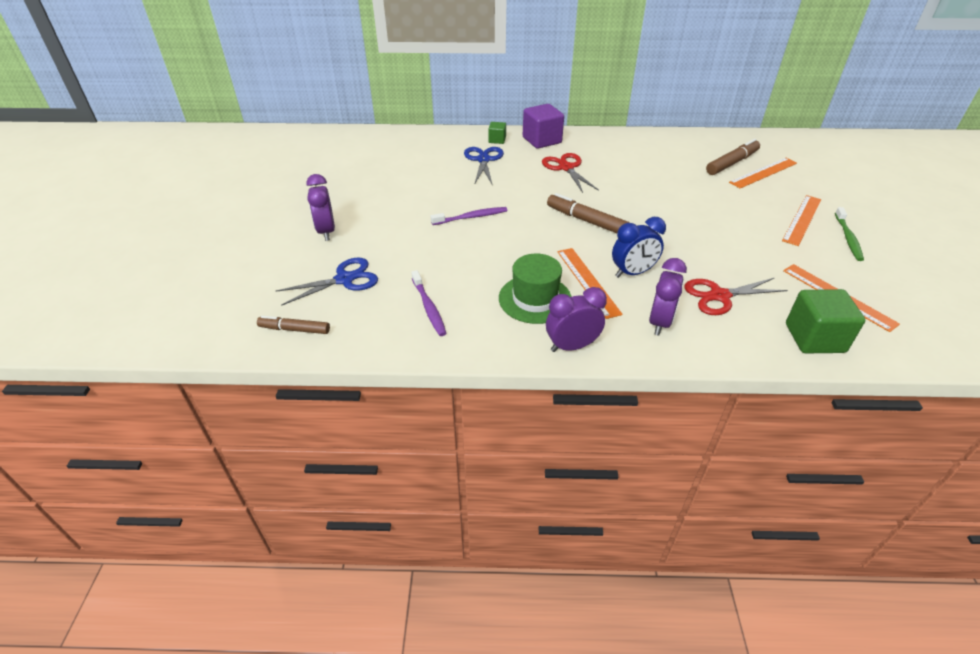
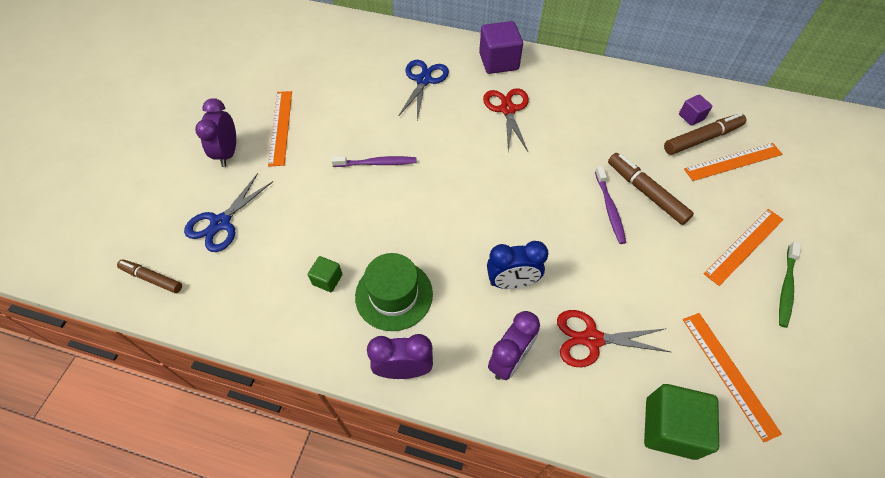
camera: 15 degrees right, 15 degrees up
(344, 279) = (221, 223): blue scissors -> blue scissors turned 135 degrees clockwise
(429, 308) = (285, 281): purple toothbrush -> purple toothbrush (609, 209)
(497, 140) = (450, 52): green cube -> green cube (327, 279)
(586, 221) = (495, 194): brown marker -> brown marker (646, 192)
(587, 281) = (458, 283): orange ruler -> orange ruler (280, 127)
(716, 152) = (691, 117): none -> purple cube

